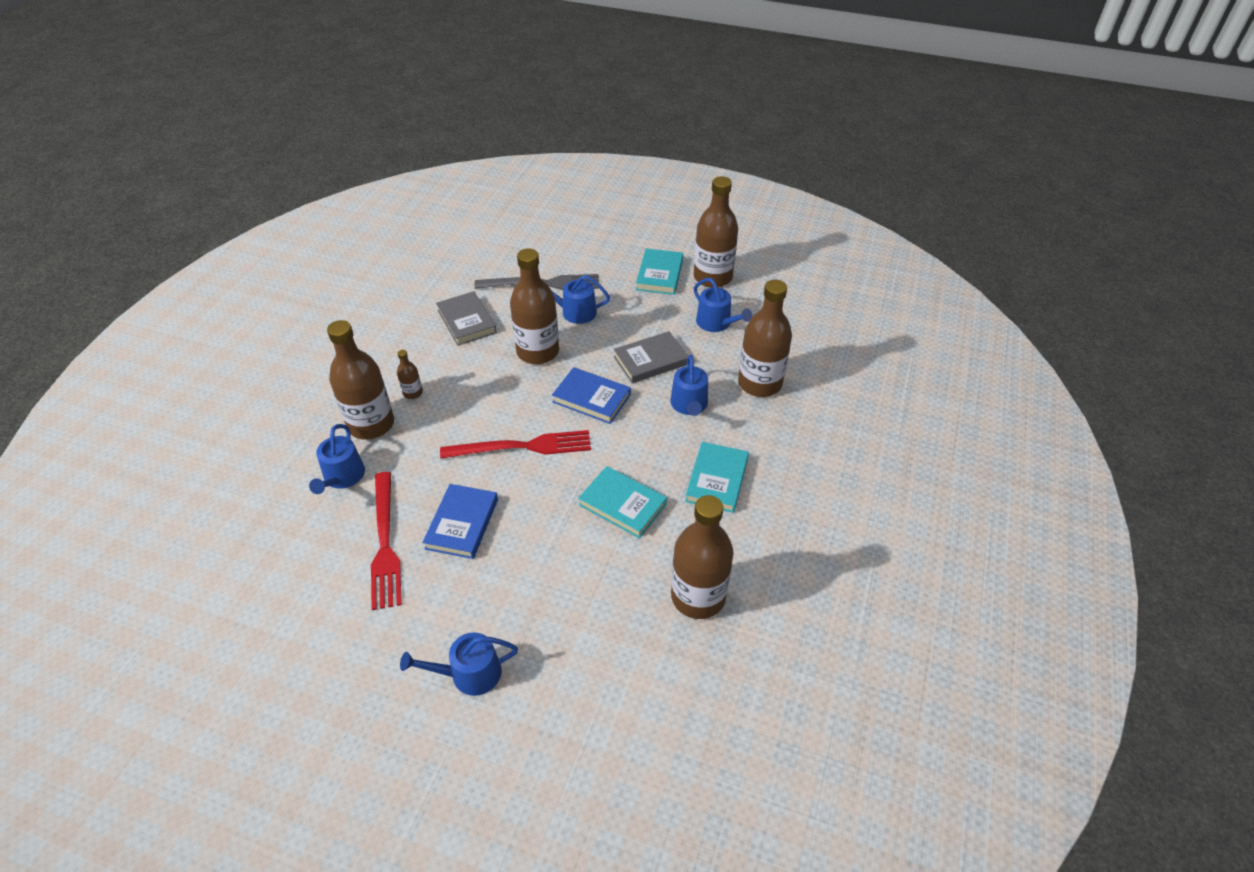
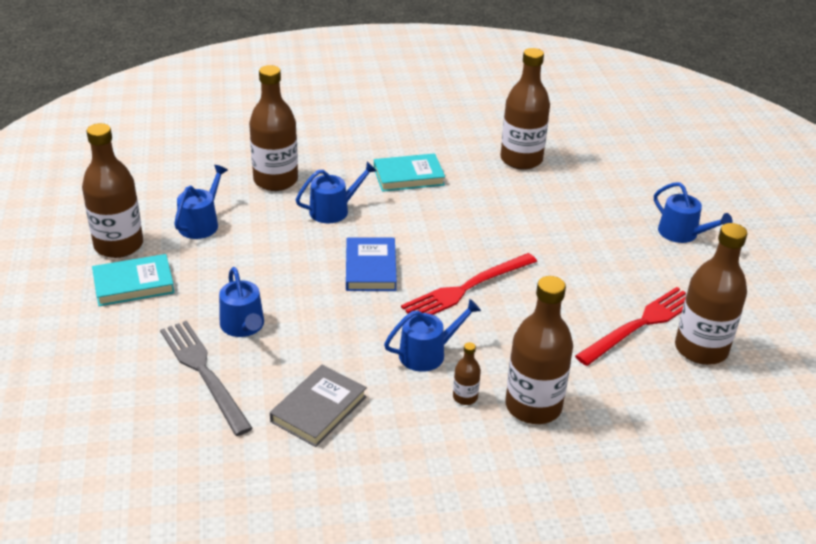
camera: 120 degrees left, 10 degrees down
(342, 477) = (610, 390): blue watering can -> blue watering can (427, 353)
(462, 524) = (578, 289): blue book -> none
(522, 447) = (466, 288): red fork -> red fork turned 90 degrees counterclockwise
(538, 352) = (330, 329): brown bottle -> brown bottle (701, 349)
(622, 504) = (476, 213): turquoise book -> none
(651, 360) = (289, 248): grey book -> none

